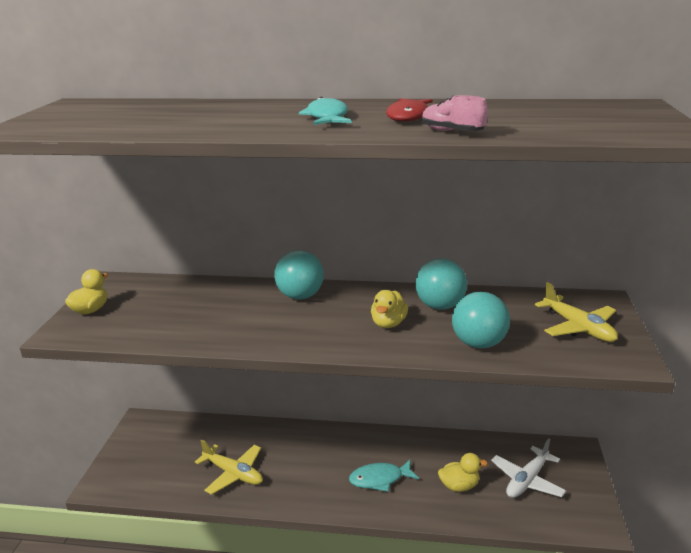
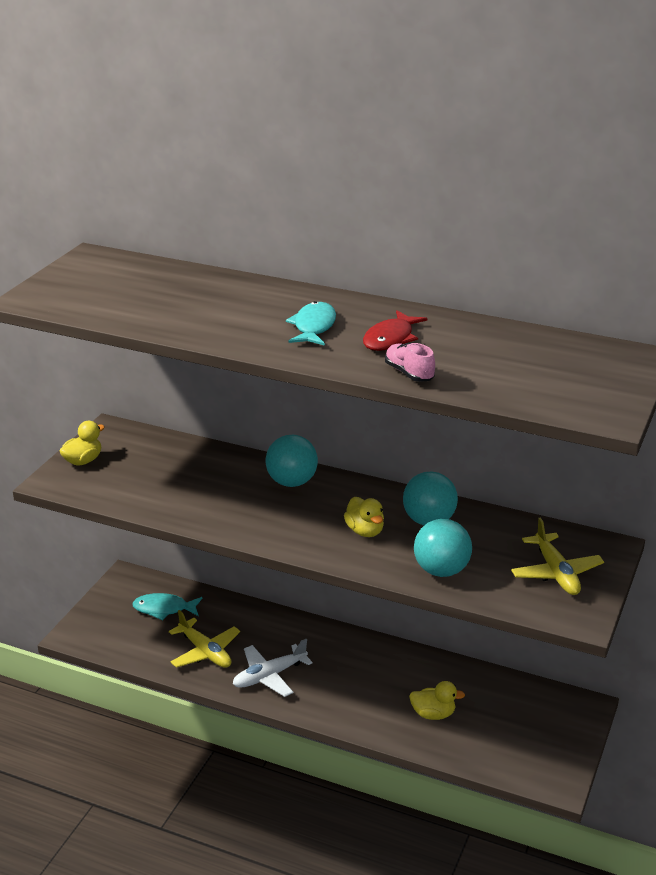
camera: 15 degrees right, 5 degrees up
(379, 479) = (352, 689): turquoise fish -> turquoise fish (164, 609)
(388, 323) = (365, 531): yellow duck -> yellow duck turned 60 degrees counterclockwise
(527, 480) = (509, 724): white plane -> white plane (269, 676)

